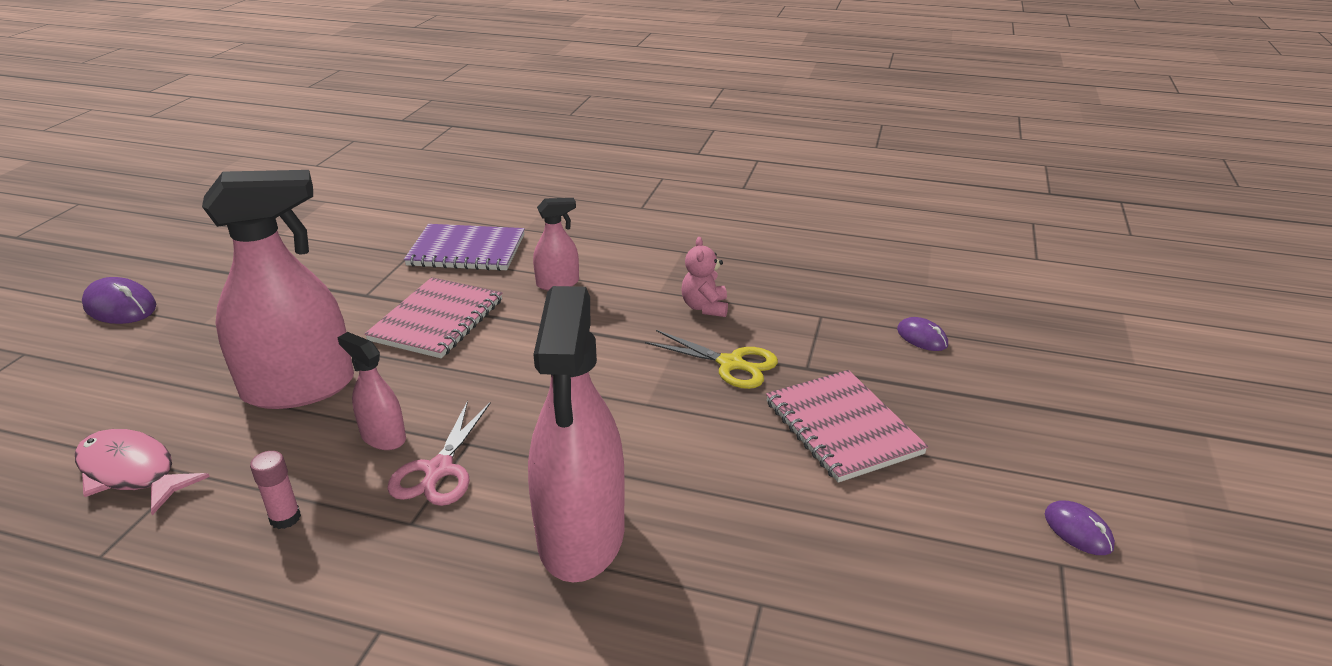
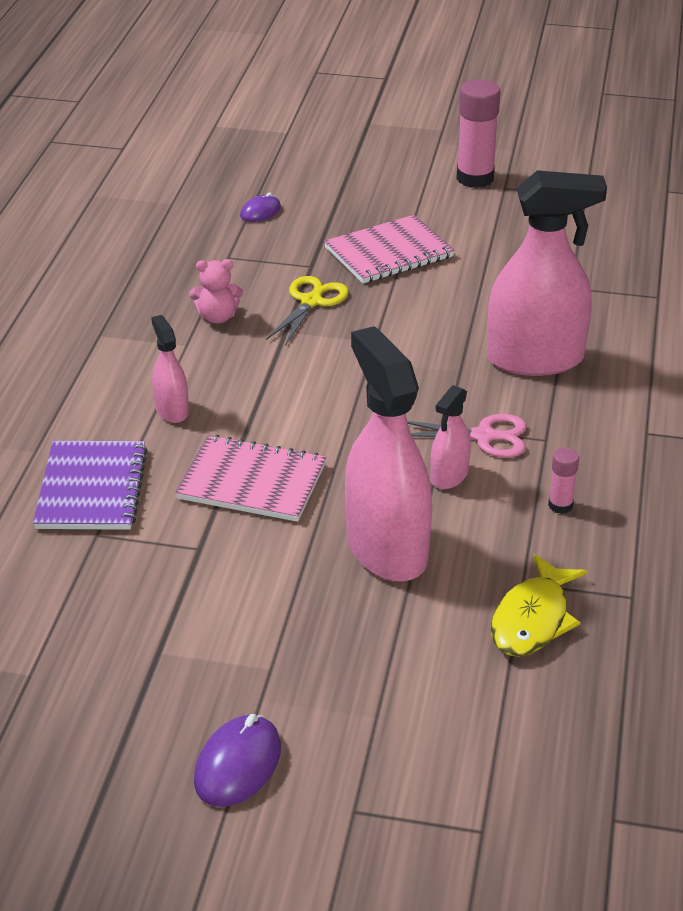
camera: 95 degrees left, 5 degrees up
(132, 472) = (533, 619): pink fish -> yellow fish
(1078, 531) = (475, 178): purple mouse -> pink glue stick

